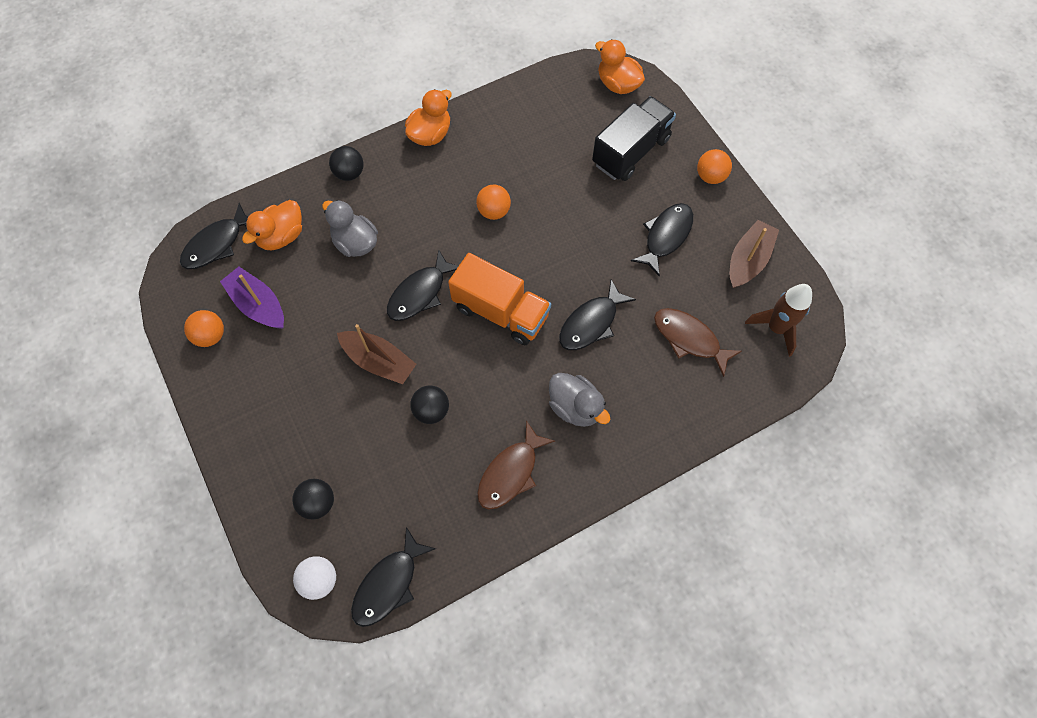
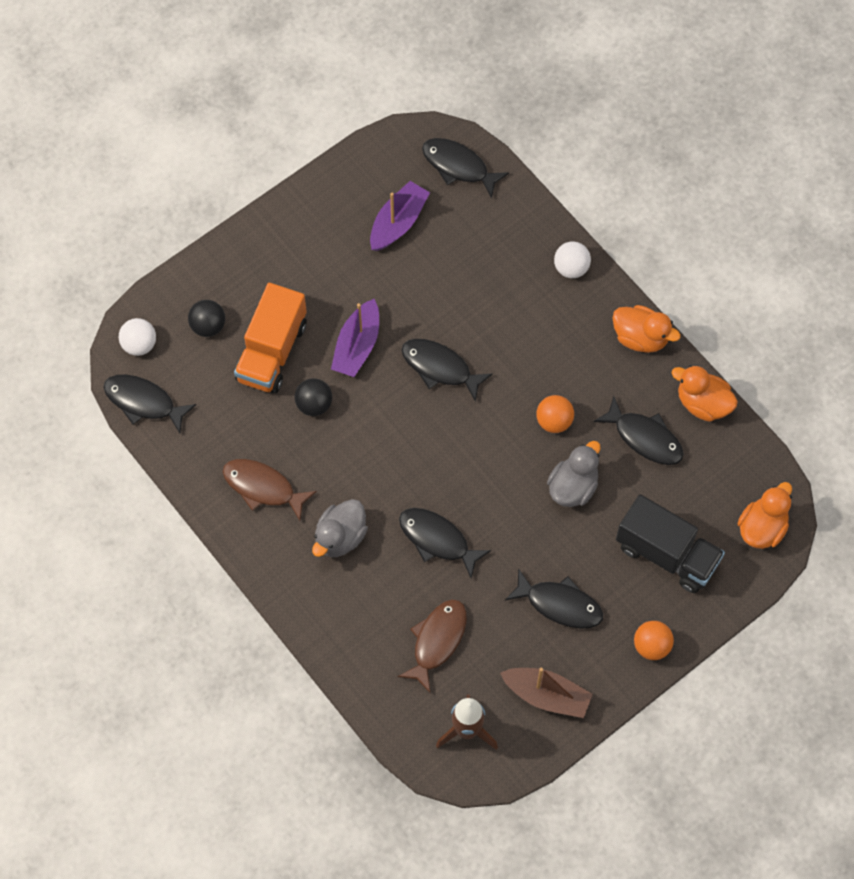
camera: 80 degrees right, 0 degrees up
(210, 336) = (357, 190): orange ball -> none
(281, 236) = (480, 223): orange duck -> orange duck (703, 403)
(349, 173) = (571, 268): black ball -> white ball
(355, 243) = (486, 294): grey duck -> grey duck (573, 487)
(379, 361) = (357, 346): brown boat -> purple boat
(500, 312) = (433, 449): orange truck -> orange truck (272, 352)
(523, 148) = (644, 437): none -> black fish

